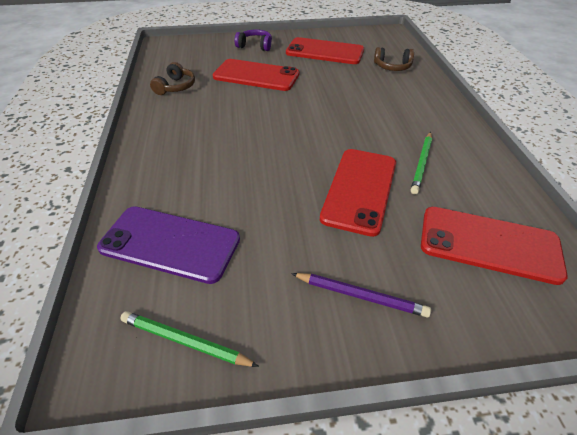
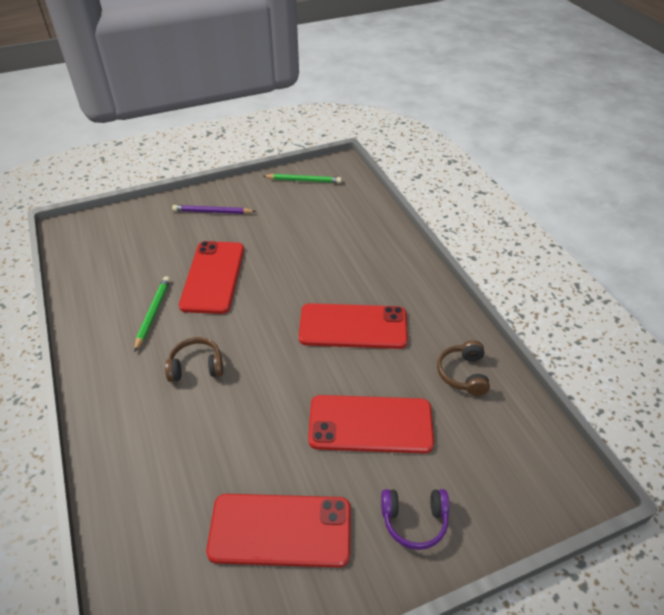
camera: 165 degrees right, 0 degrees up
(170, 243) = (342, 216): purple phone -> none
(392, 67) = (158, 502): brown headphones -> brown headphones (196, 366)
(489, 244) = (119, 253): red phone -> red phone (353, 326)

